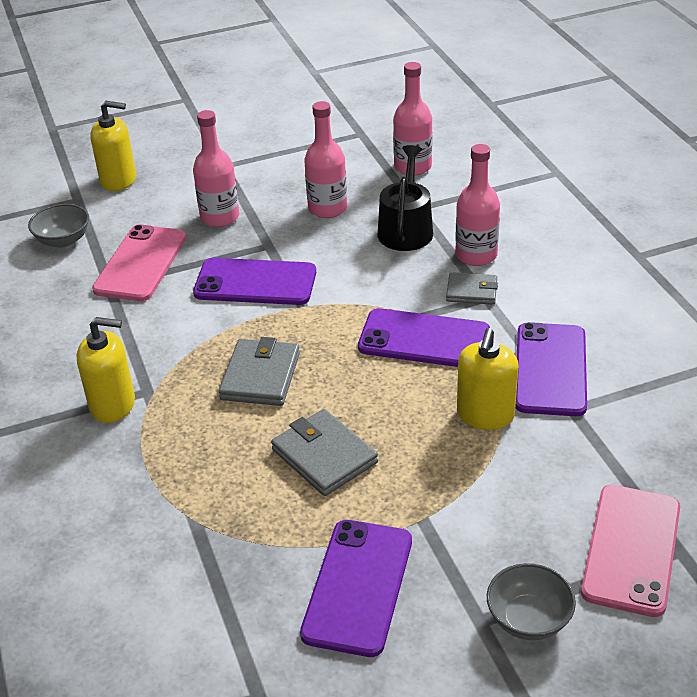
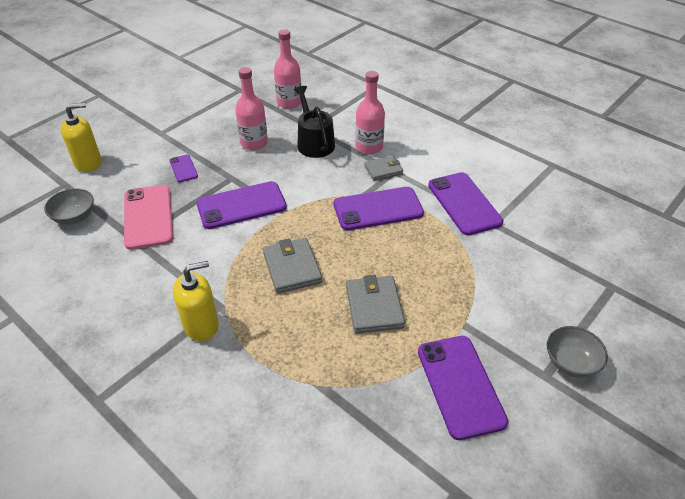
camera: 30 degrees left, 5 degrees up
(220, 217) = (183, 168): pink bottle -> purple phone
(324, 456) = (374, 307): grey wallet -> grey wallet turned 60 degrees clockwise
(485, 415) = (449, 244): yellow soap dispenser -> none
(631, 549) = (589, 296): pink phone -> none

